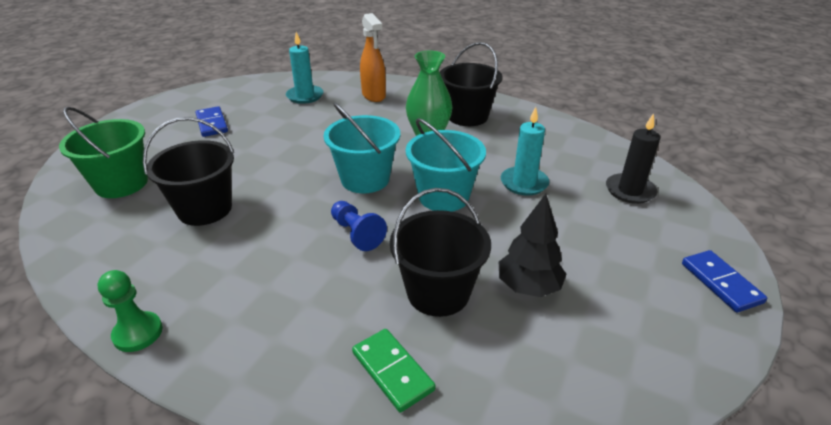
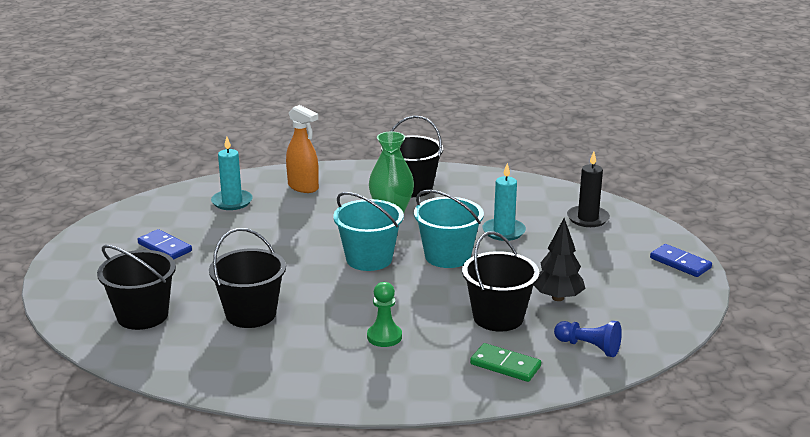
camera: 25 degrees left, 10 degrees down
(121, 184) = (142, 315): green bucket -> black bucket
(138, 333) = (301, 398): green pawn -> green pawn (384, 337)
(356, 234) = (402, 298): blue pawn -> blue pawn (589, 347)

